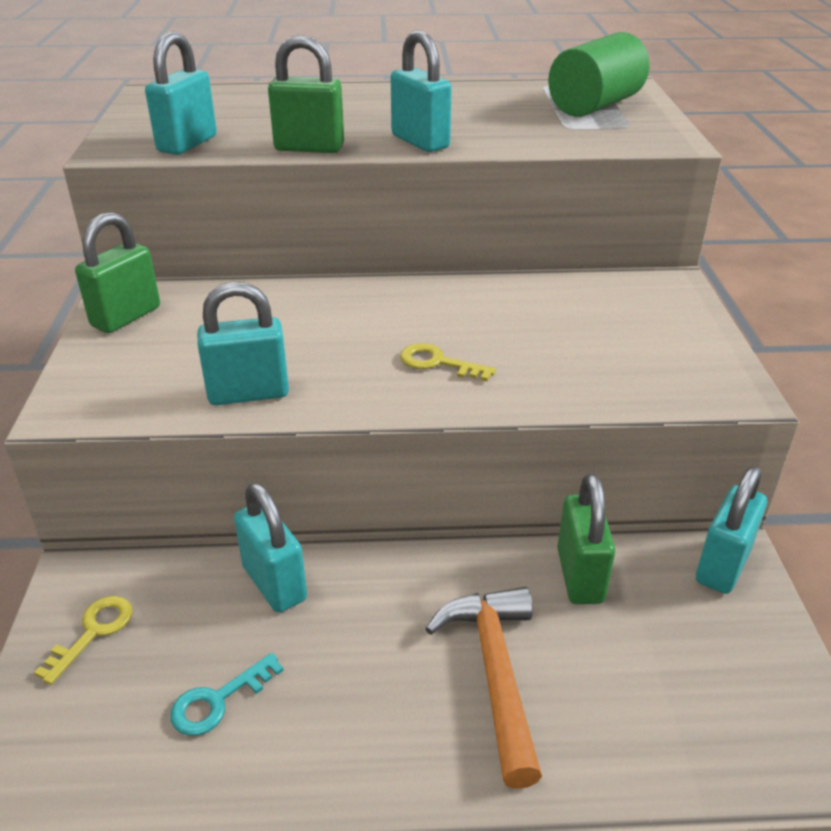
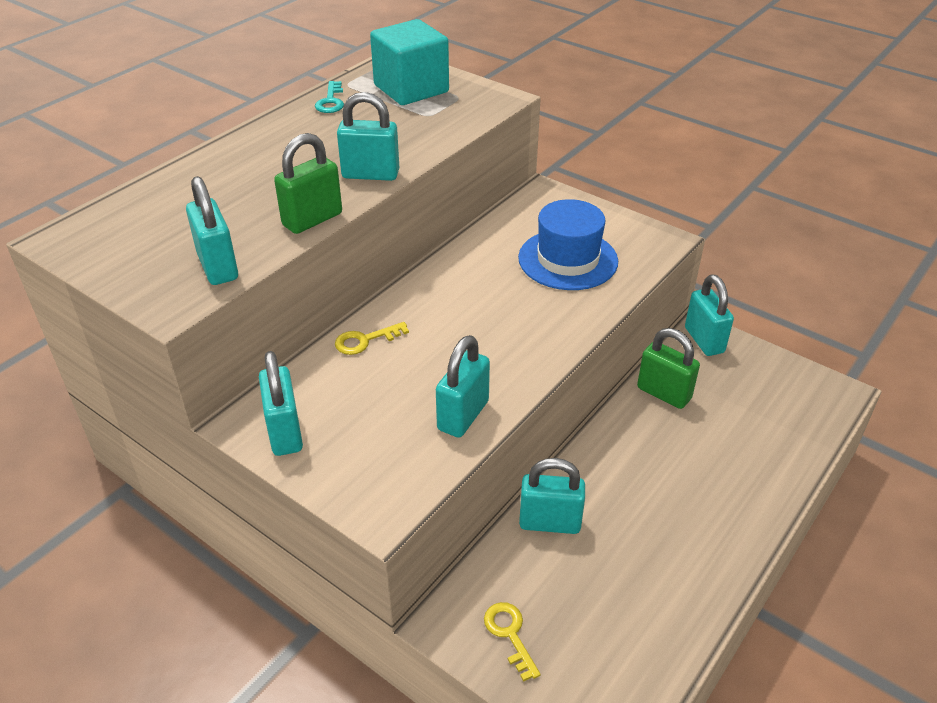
camera: 50 degrees left, 5 degrees up
(126, 317) = (285, 432): green padlock -> turquoise padlock
(218, 700) = (622, 595): turquoise key -> turquoise key (331, 101)
(438, 363) = (521, 321): yellow key -> yellow key (365, 340)
(495, 672) = (700, 467): orange hammer -> none
(584, 345) = (568, 259): none -> blue hat
(595, 106) = (411, 89): green cylinder -> turquoise cube

